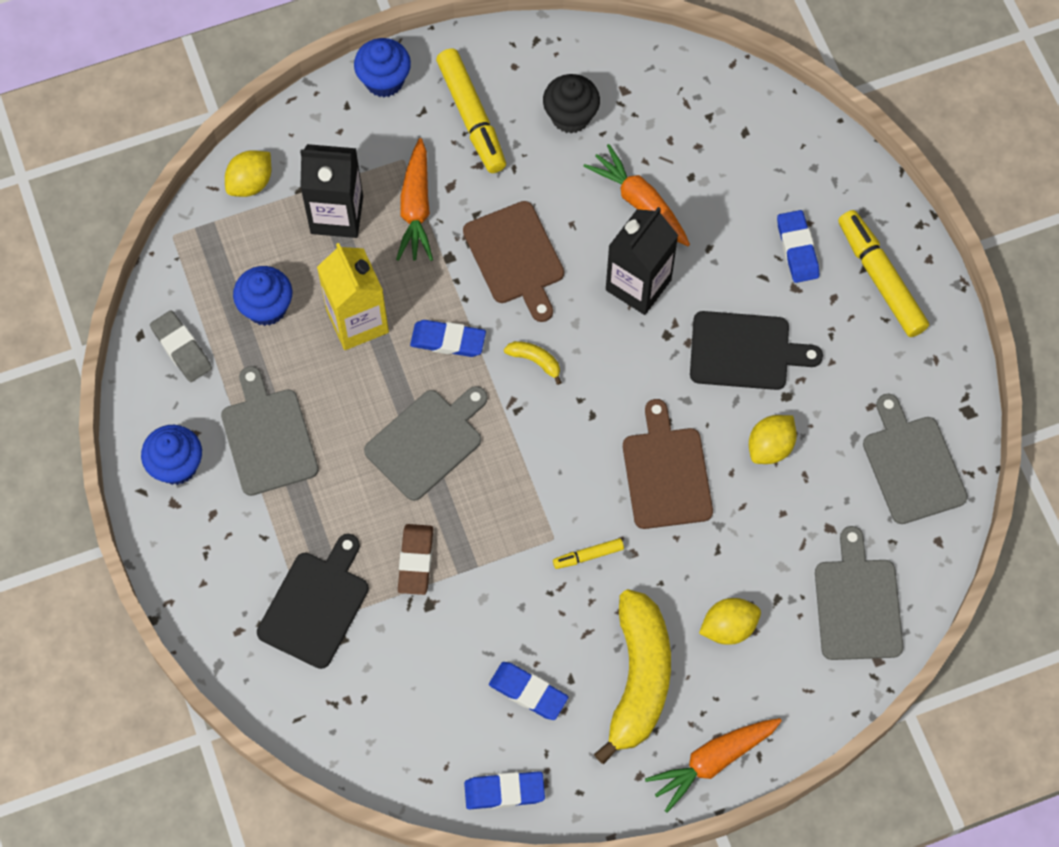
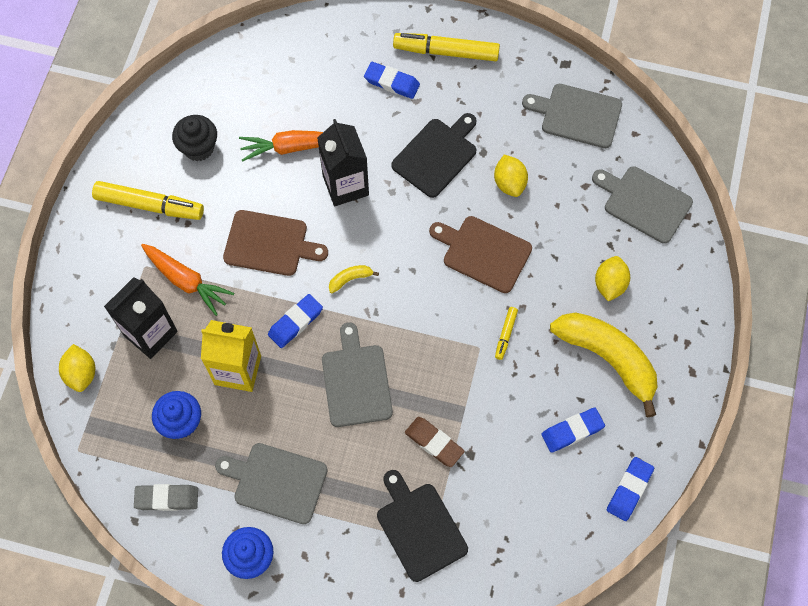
camera: 55 degrees left, 0 degrees up
(384, 80) = (78, 241): blue cupcake -> none
(712, 761) = (690, 351): orange carrot -> none

